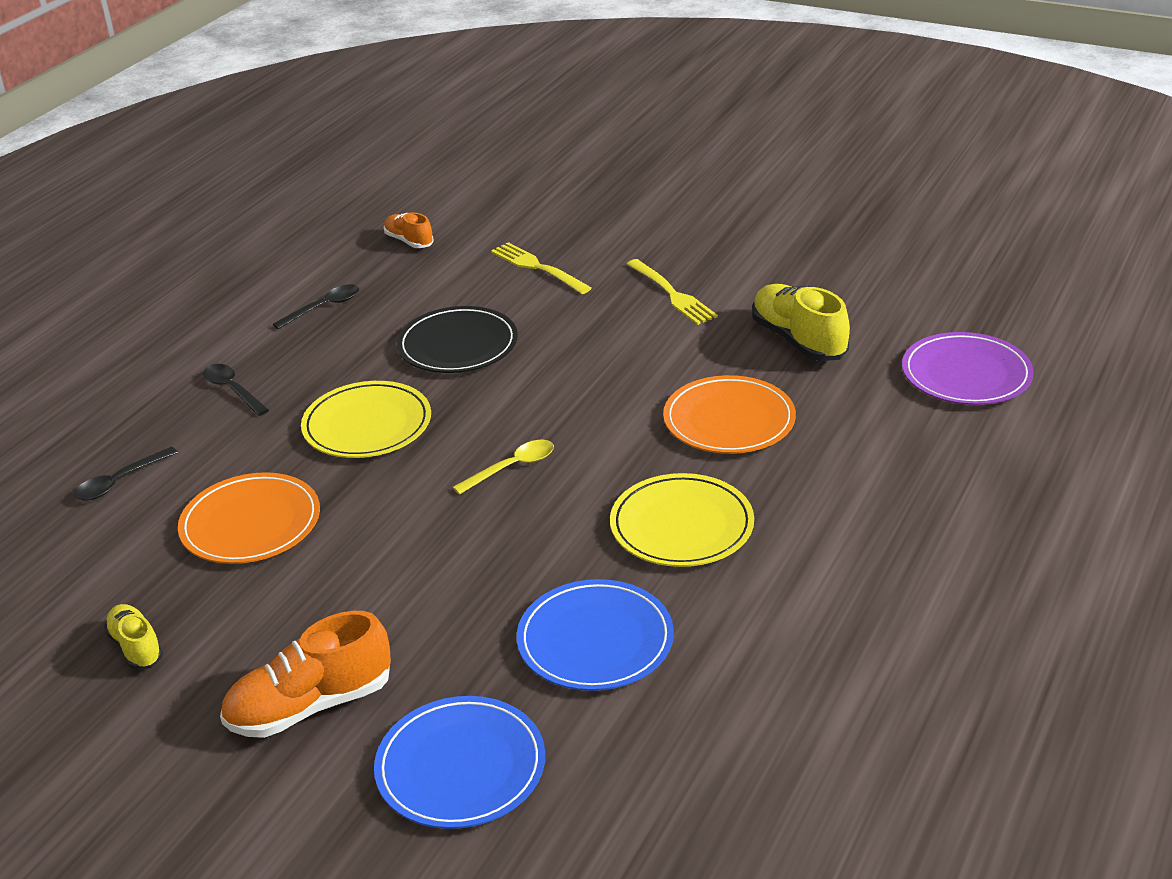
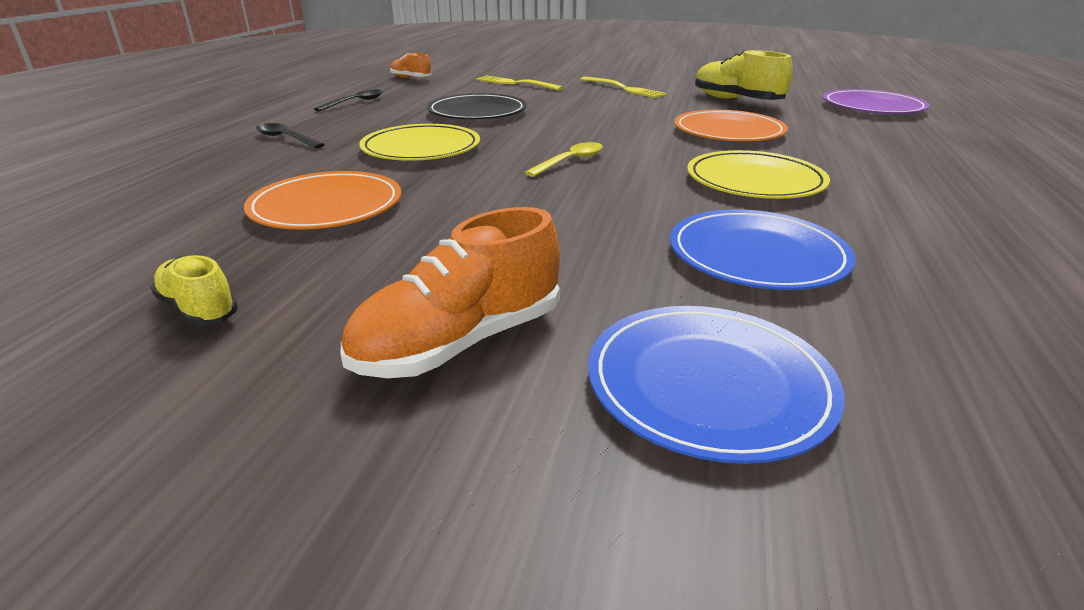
camera: 15 degrees left, 5 degrees down
(119, 482) = (174, 191): black spoon -> none

